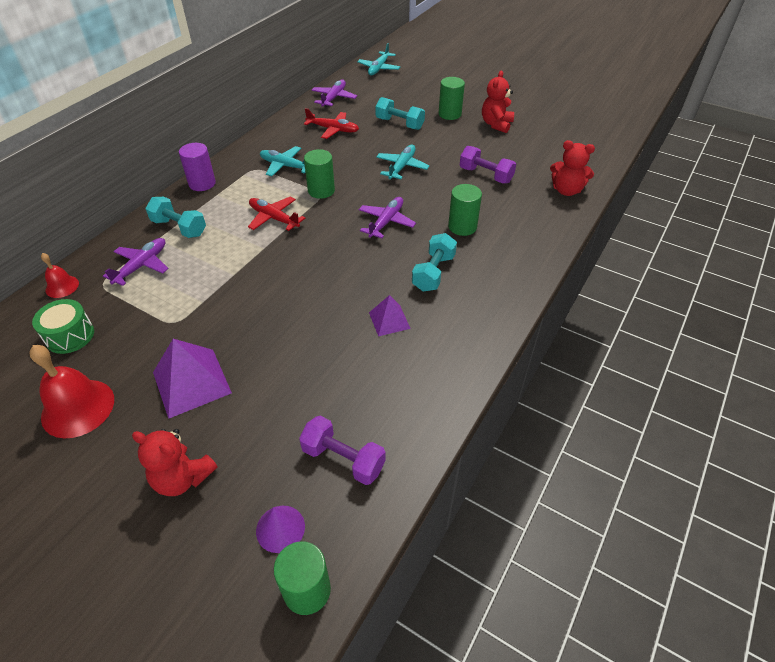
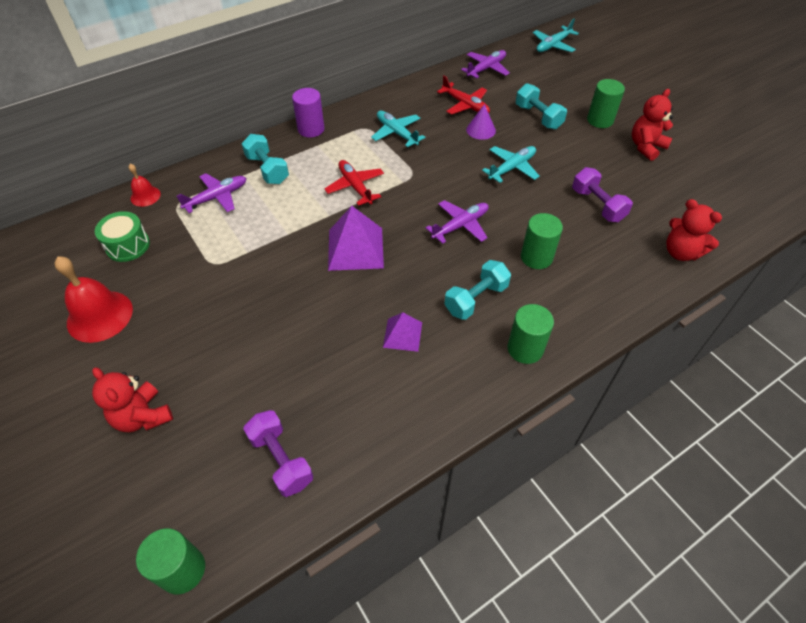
camera: 25 degrees right, 5 degrees up
(191, 382) = (197, 328): purple pyramid -> purple pyramid (355, 248)
(280, 528) = (193, 501): purple cone -> purple cone (481, 130)
(321, 190) = (416, 170): green cylinder -> green cylinder (525, 349)

